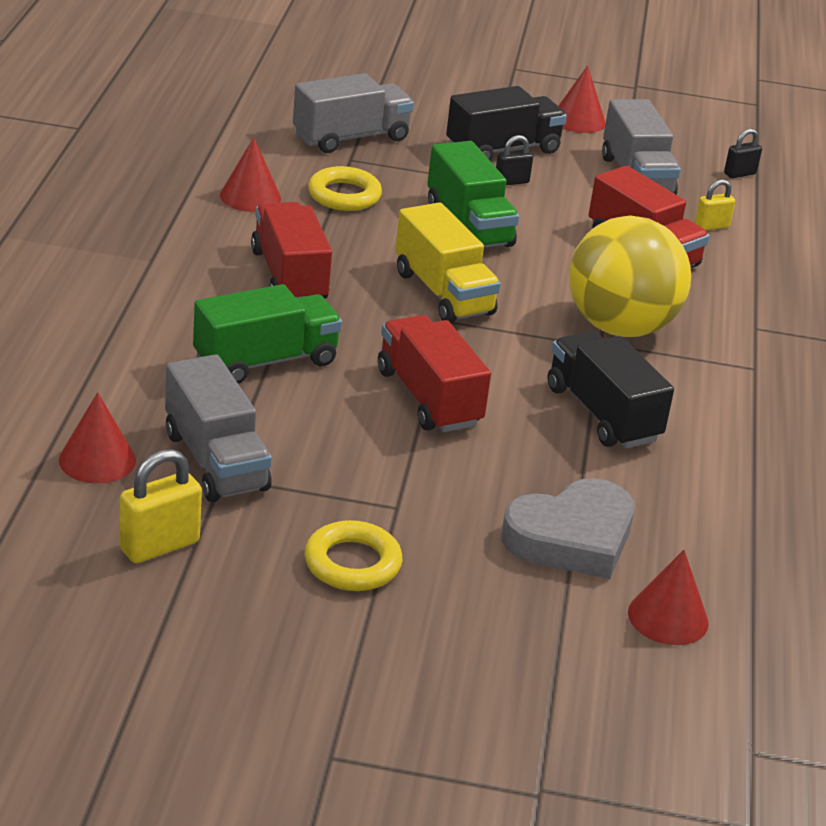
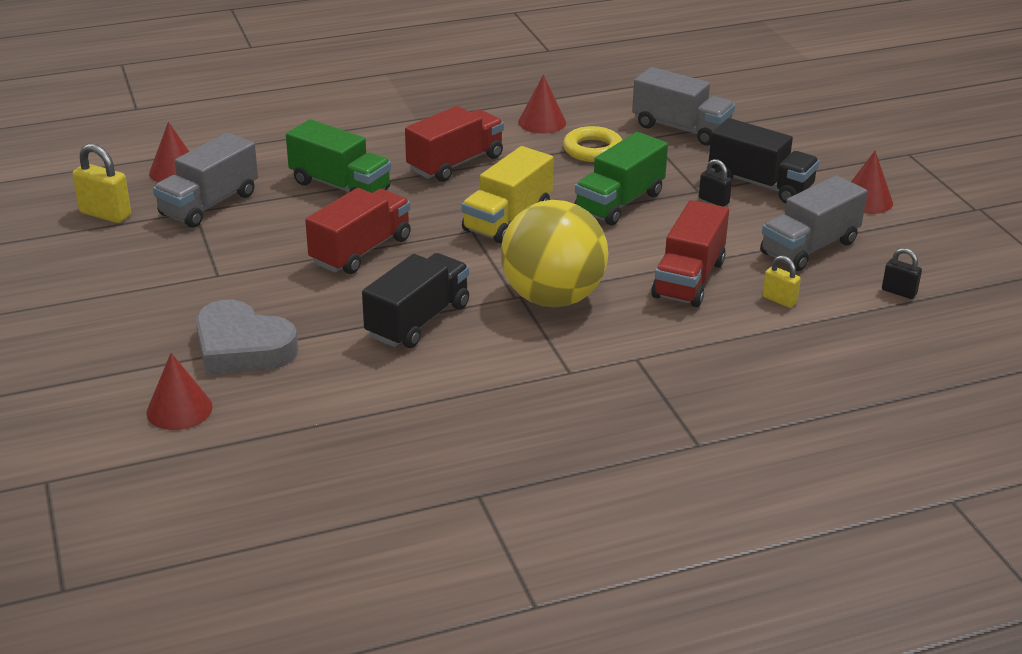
camera: 65 degrees right, 0 degrees up
(352, 563) = (140, 277): yellow ring -> none

